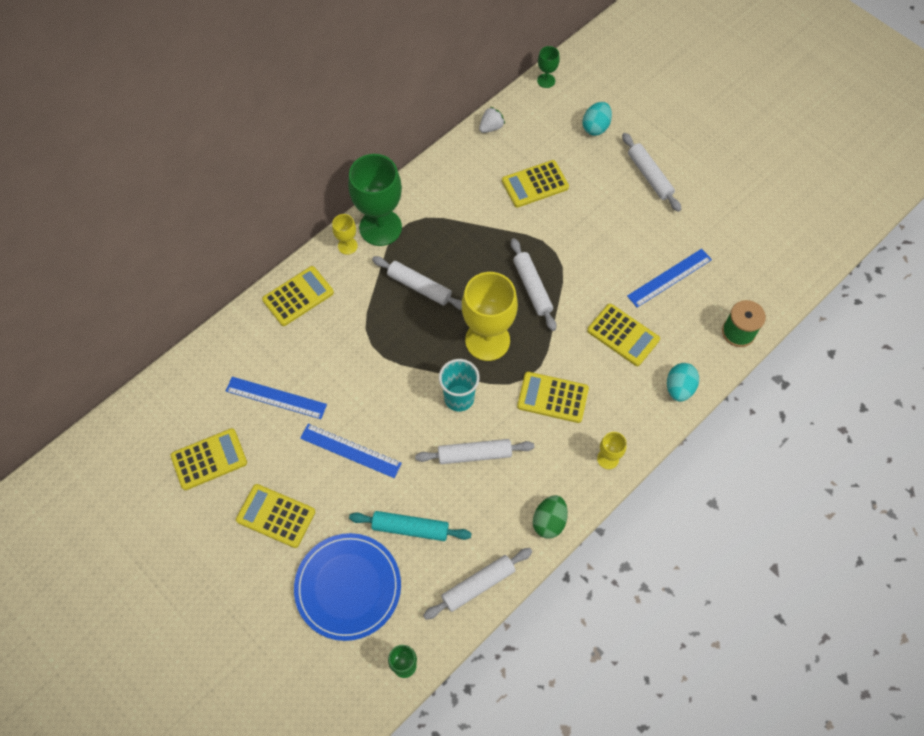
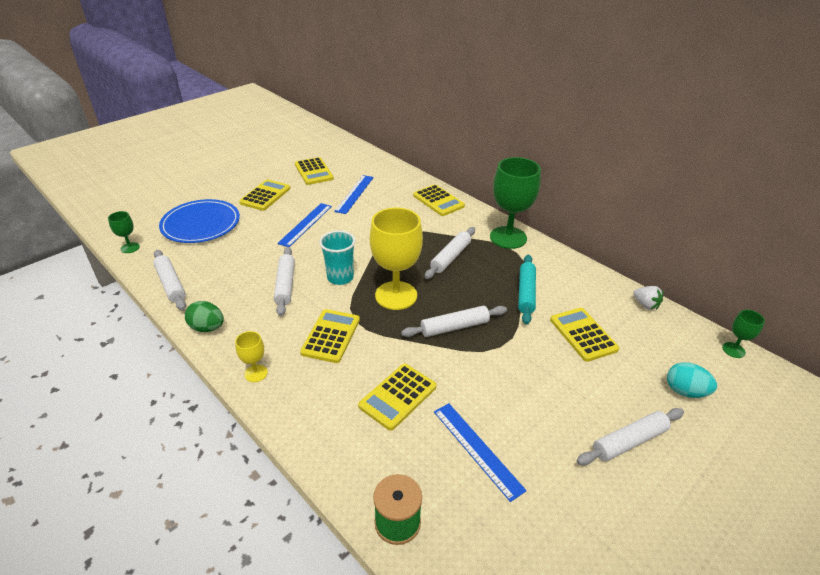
camera: 90 degrees right, 25 degrees down
(347, 246) = (487, 222): yellow goblet -> none
(410, 528) = (233, 251): turquoise rolling pin -> turquoise rolling pin (526, 293)
(679, 388) = (325, 444): turquoise egg -> none

